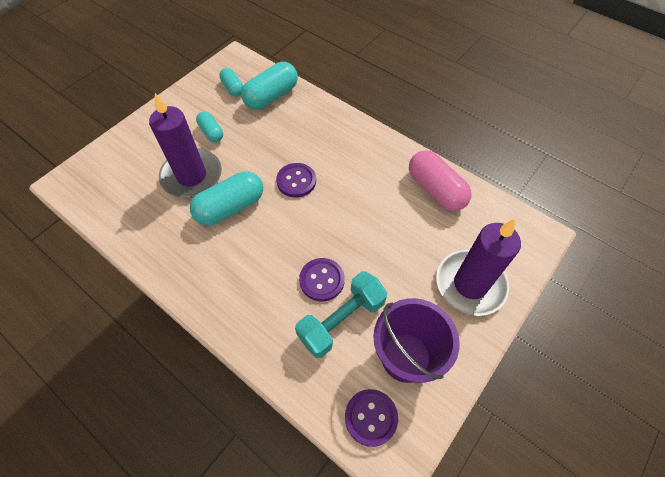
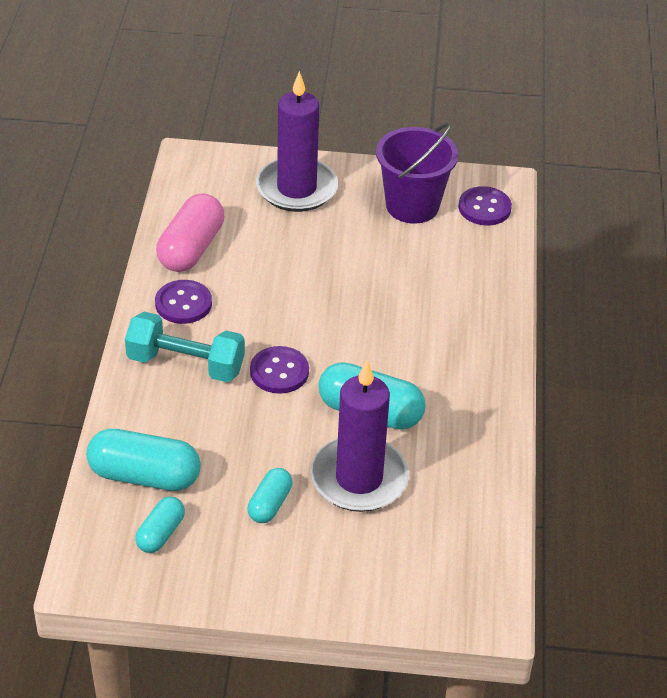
camera: 125 degrees left, 15 degrees down
(322, 280) = (389, 291): purple button -> purple button (183, 304)
(341, 320) = (418, 259): turquoise dumbbell -> turquoise dumbbell (186, 364)

